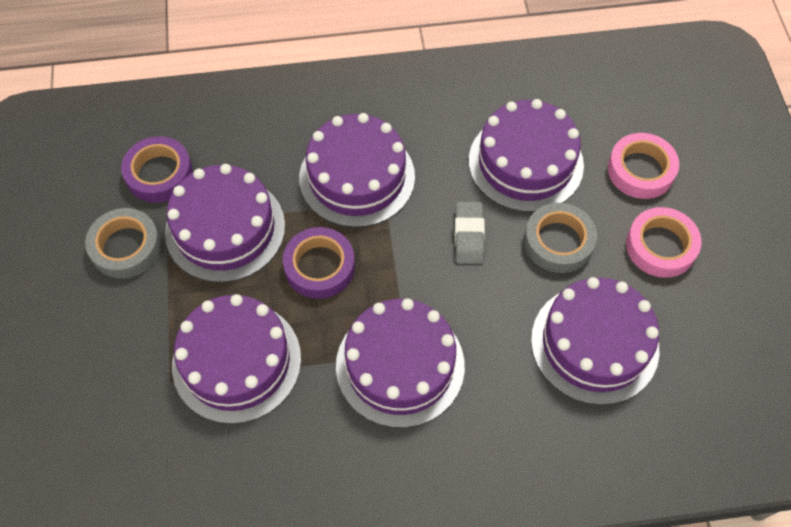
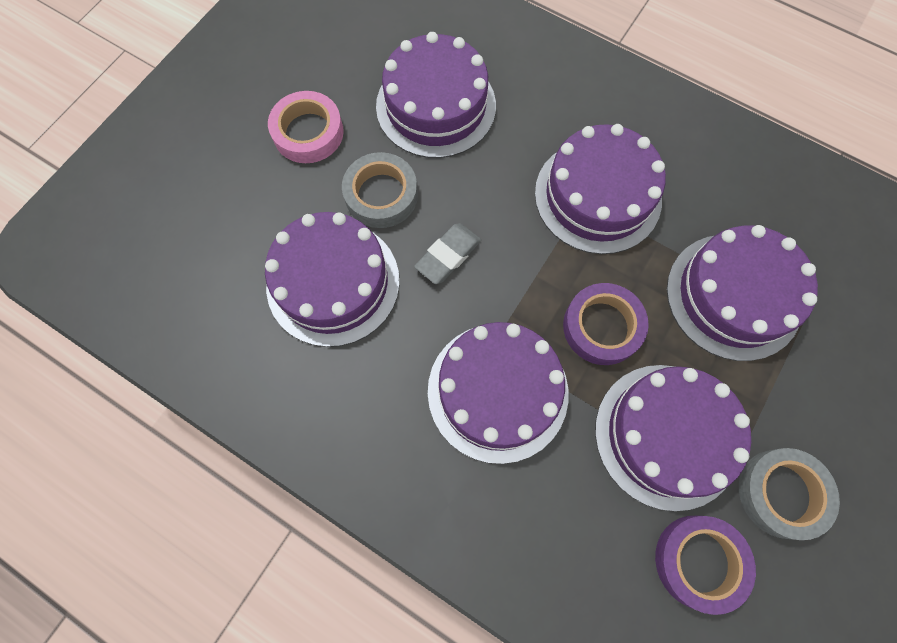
camera: 140 degrees left, 10 degrees up
(640, 170) = (248, 200): pink tape -> none

